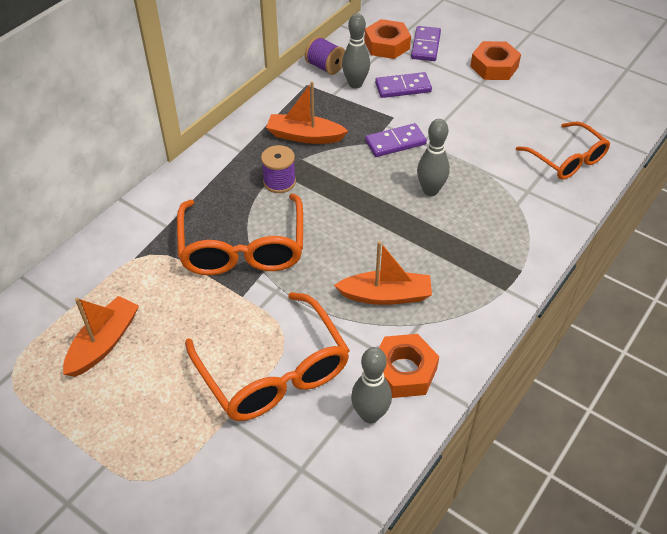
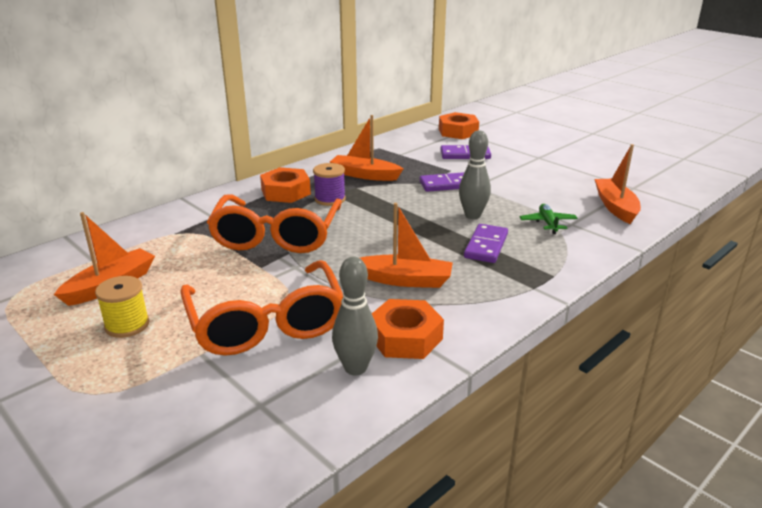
camera: 10 degrees right, 20 degrees down
(144, 393) = (127, 325): none -> yellow spool
(325, 67) = (398, 139): purple spool -> none
(355, 84) = (422, 150): grey bowling pin -> none
(425, 46) = (493, 134): purple domino -> purple domino (486, 246)
(494, 67) = (553, 149): orange nut -> orange nut (286, 192)
(505, 193) = (548, 223): none -> green plane
(567, 159) = (615, 207): orange glasses -> orange boat

